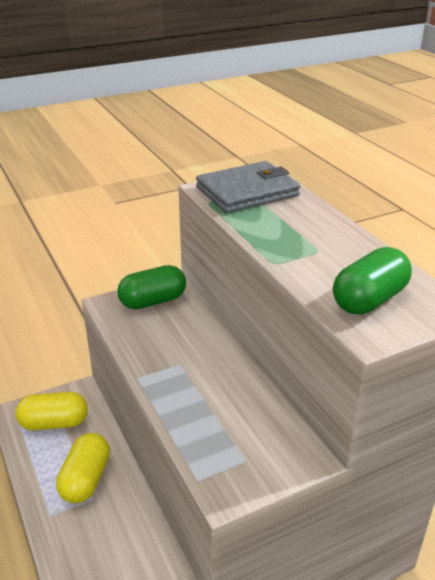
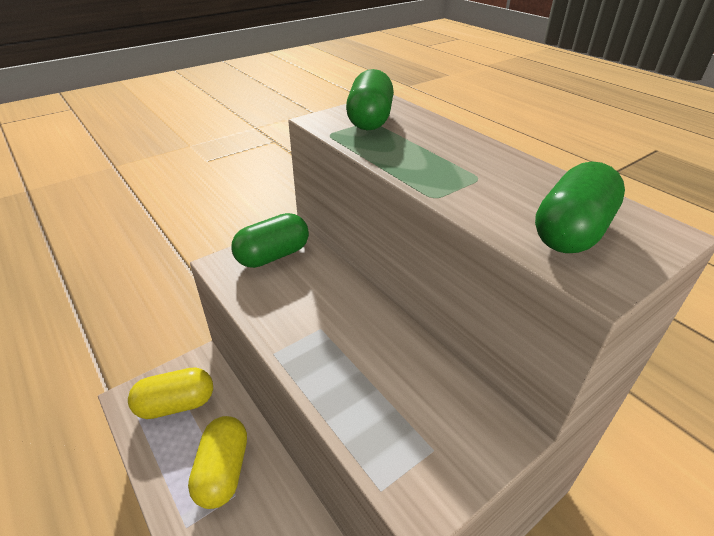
camera: 10 degrees left, 5 degrees up
(247, 191) = (370, 120): grey wallet -> green capsule

